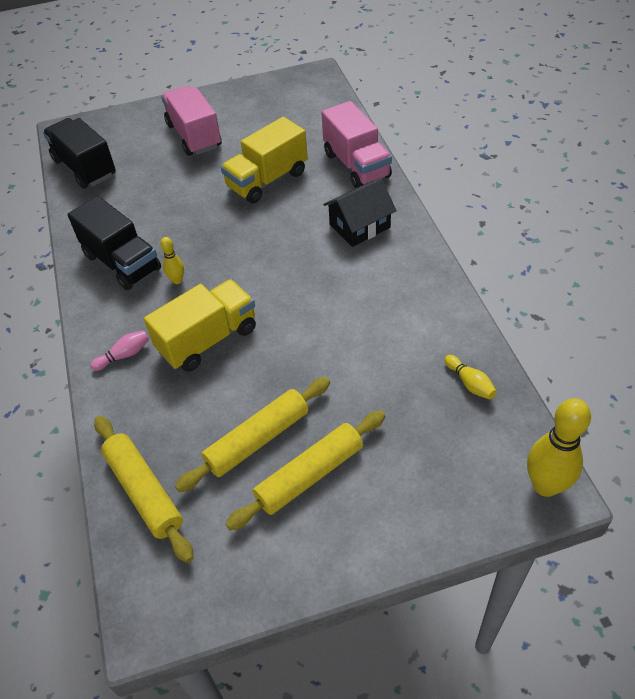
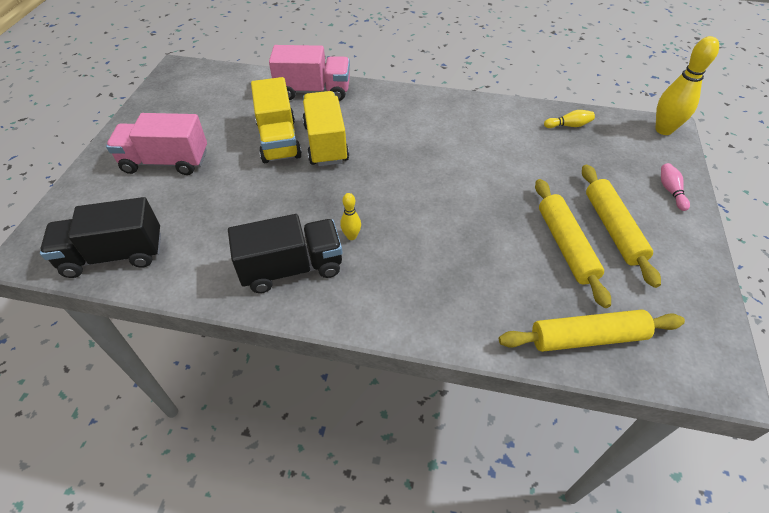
camera: 65 degrees left, 0 degrees up
(124, 355) = (418, 304): pink bowling pin -> pink bowling pin (670, 191)
(208, 339) = (439, 239): yellow truck -> yellow truck (326, 143)
(359, 226) = (382, 114): black house -> none

